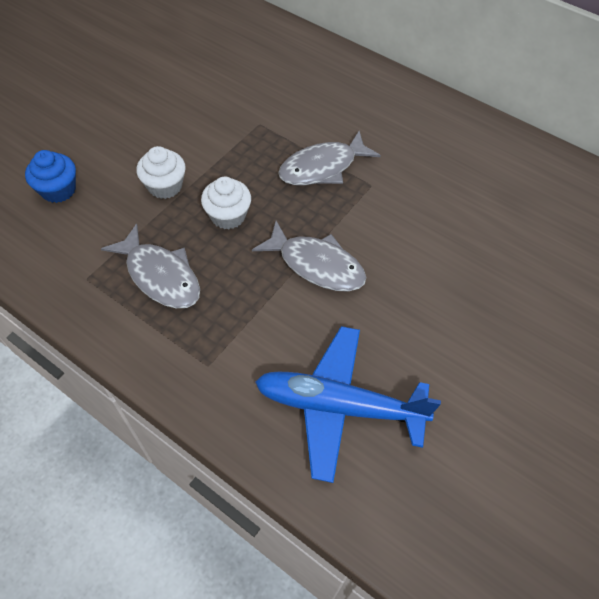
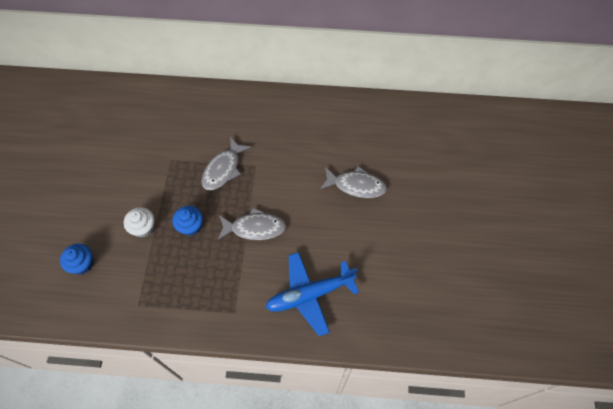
camera: 30 degrees left, 5 degrees up
(160, 275) = (177, 280): grey fish -> grey fish (356, 185)
(228, 216) = (190, 226): white cupcake -> blue cupcake

